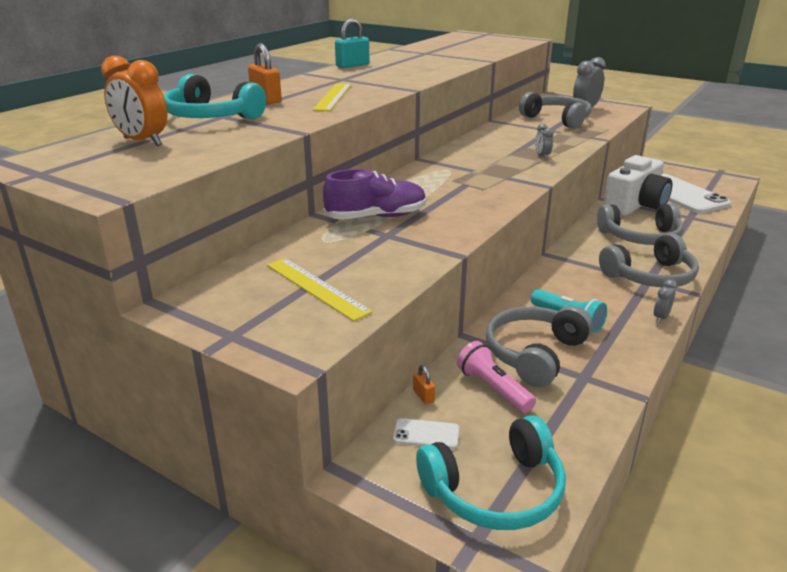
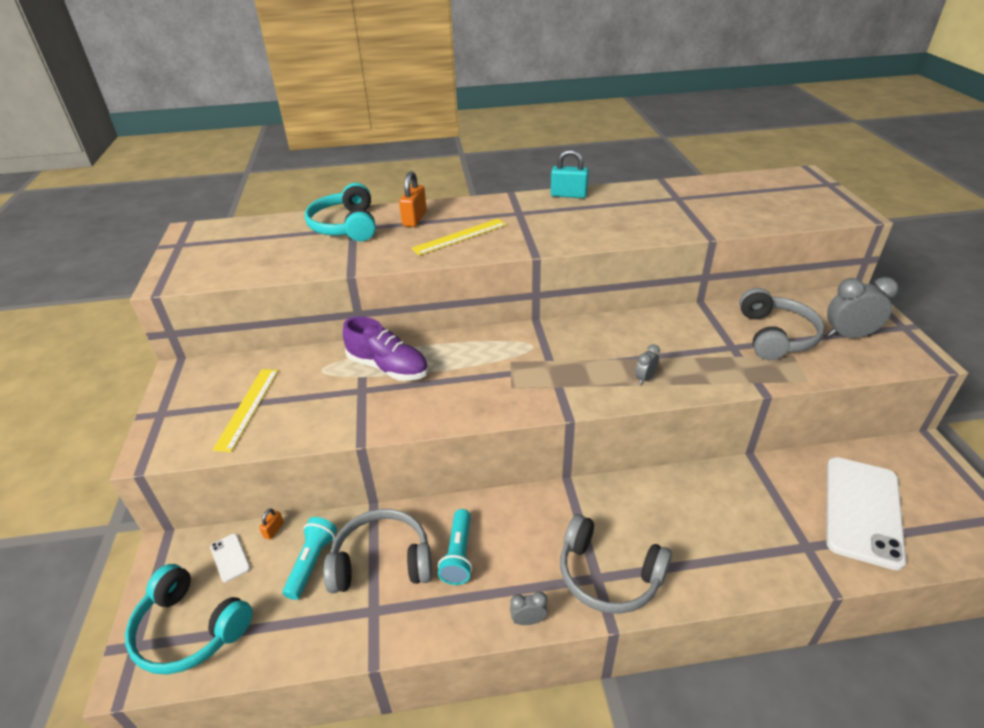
camera: 50 degrees right, 10 degrees up
(142, 142) = (265, 237): orange clock -> none
(493, 388) = (312, 562): pink flashlight -> turquoise flashlight
(635, 205) = (771, 488): white camera -> none
(640, 237) = (693, 528): grey headphones -> none

